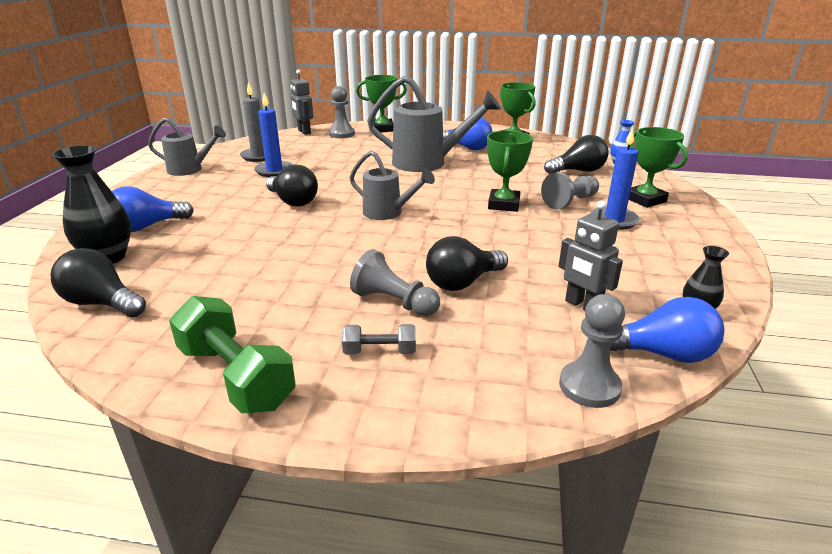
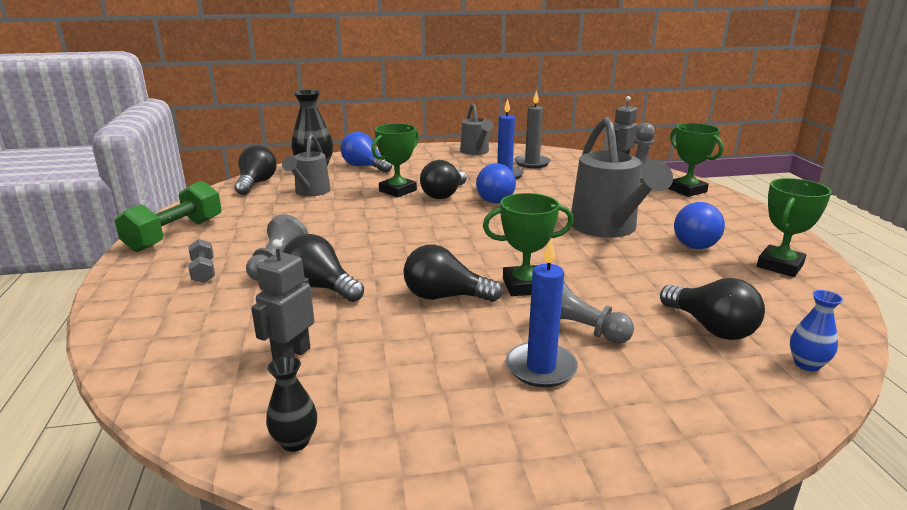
camera: 70 degrees right, 5 degrees down
(387, 213) = (450, 233): grey watering can -> grey watering can (310, 192)
(507, 233) = (445, 297): none -> black light bulb
(589, 386) = (147, 368): grey pawn -> none
(645, 200) = (653, 396): green trophy -> green trophy (398, 191)
(662, 354) = (199, 411): blue light bulb -> blue light bulb (492, 198)

